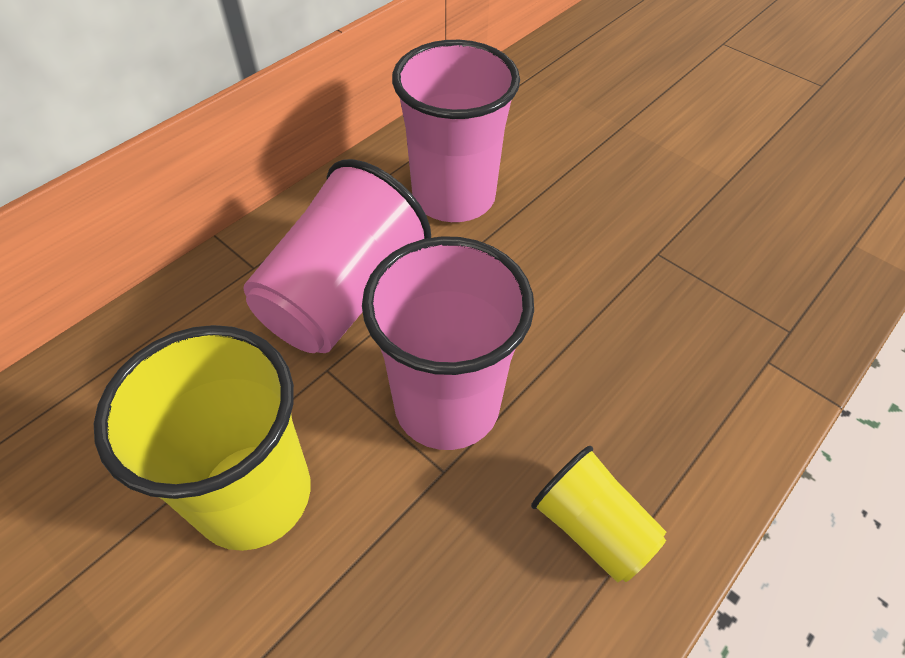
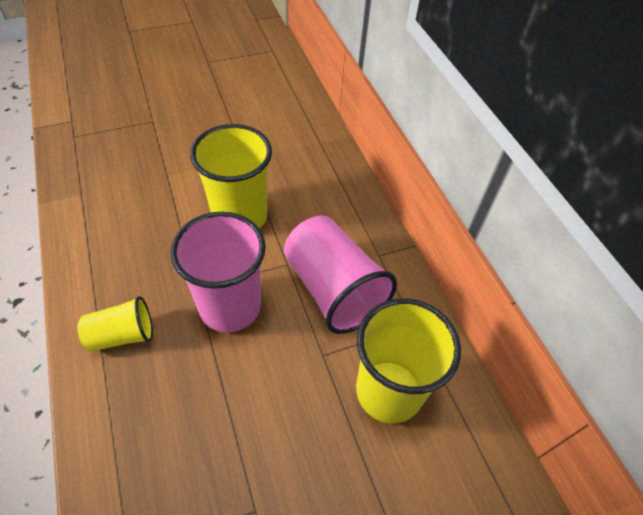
camera: 115 degrees right, 0 degrees up
(453, 197) = (389, 391): pink cup -> yellow cup

